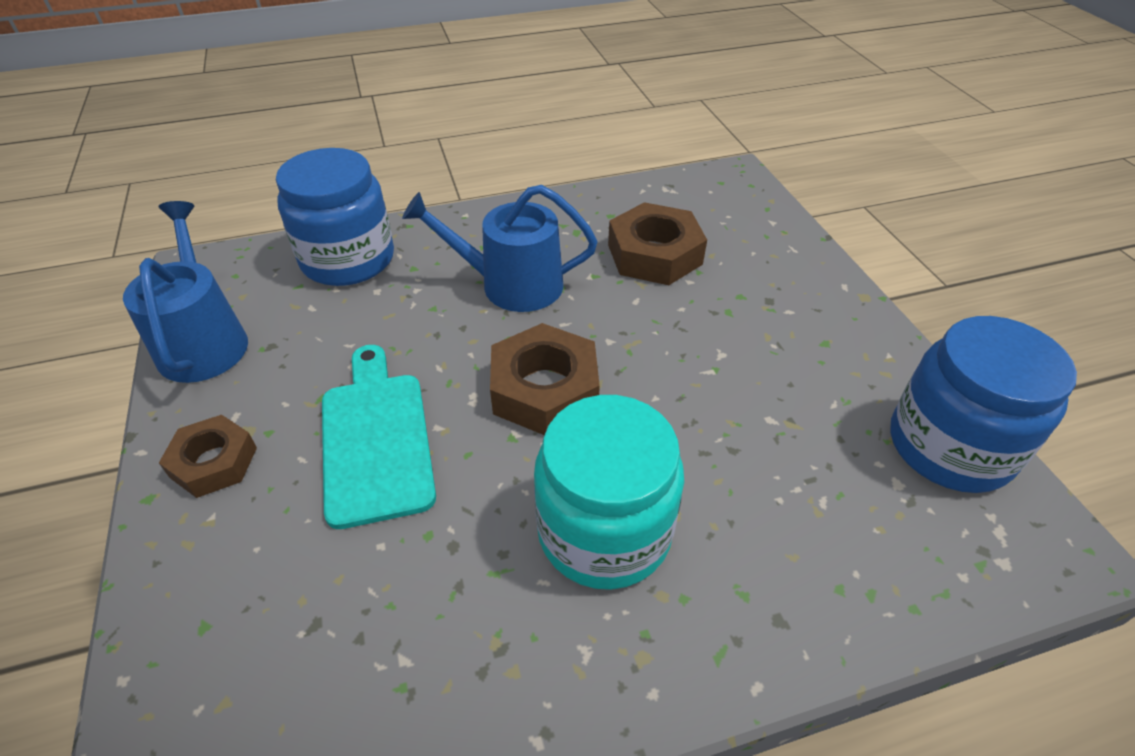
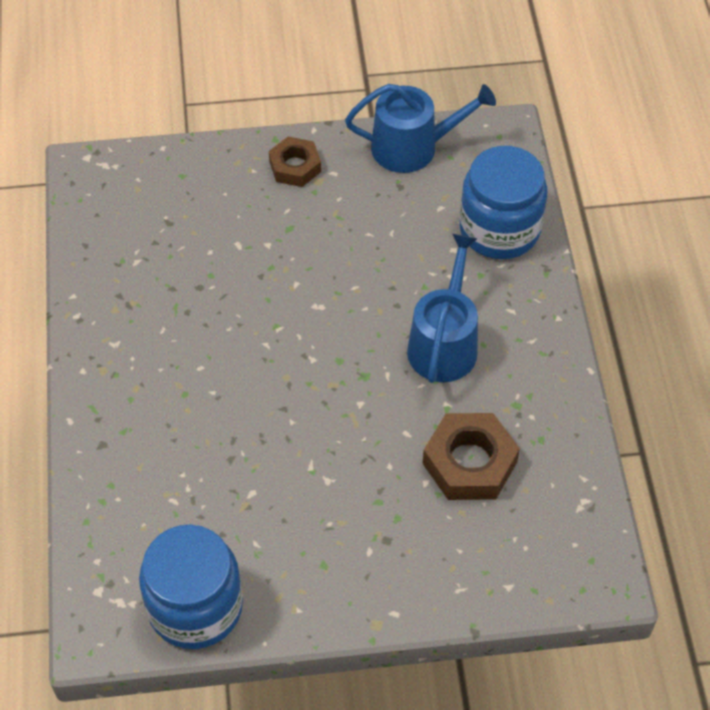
camera: 100 degrees right, 10 degrees up
(376, 439) = (293, 249): turquoise cutting board -> none
(544, 389) = (316, 351): brown nut -> none
(604, 531) = (186, 366): turquoise jar -> none

